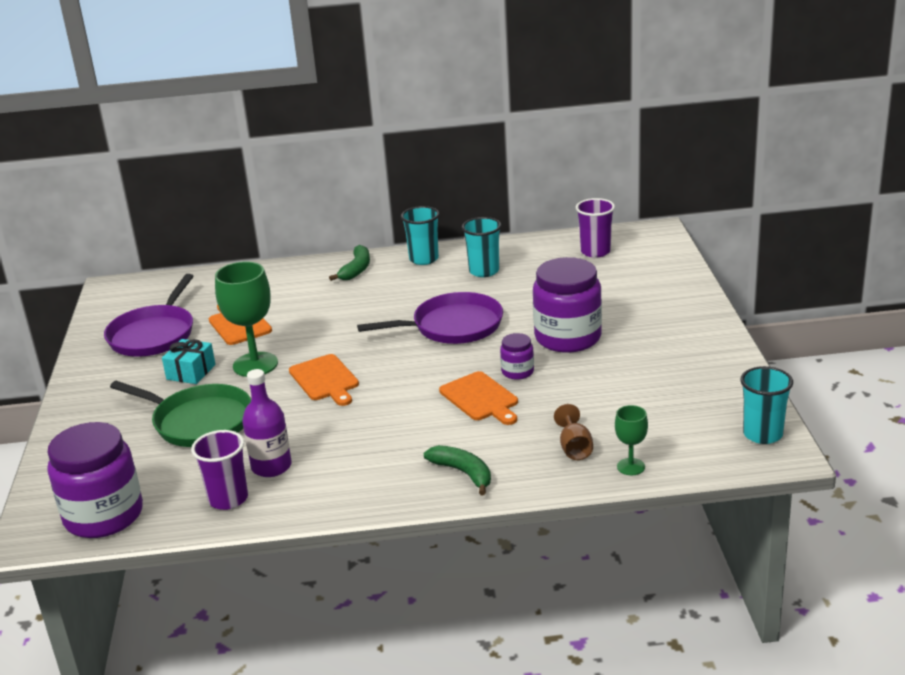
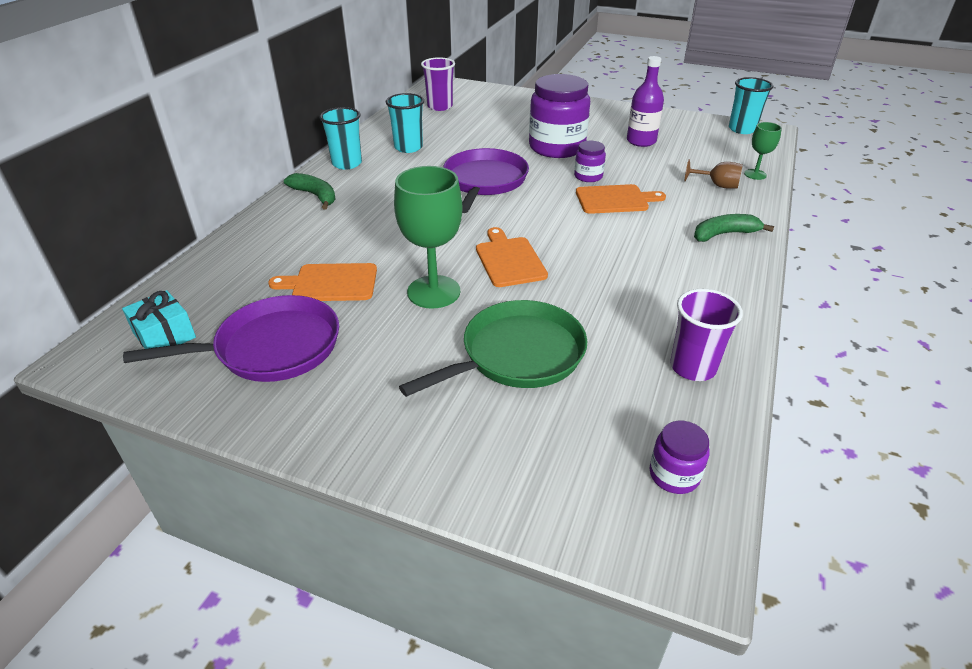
camera: 65 degrees left, 10 degrees up
(104, 515) = (674, 475): purple jar -> purple jar, size x0.47
(153, 335) = (272, 347): purple pan -> purple pan turned 60 degrees counterclockwise
(191, 372) = (399, 337): turquoise gift -> turquoise gift (164, 335)
(271, 466) = (648, 326): purple bottle -> purple bottle (641, 141)
(325, 380) = (509, 260): orange cutting board -> orange cutting board turned 105 degrees counterclockwise

